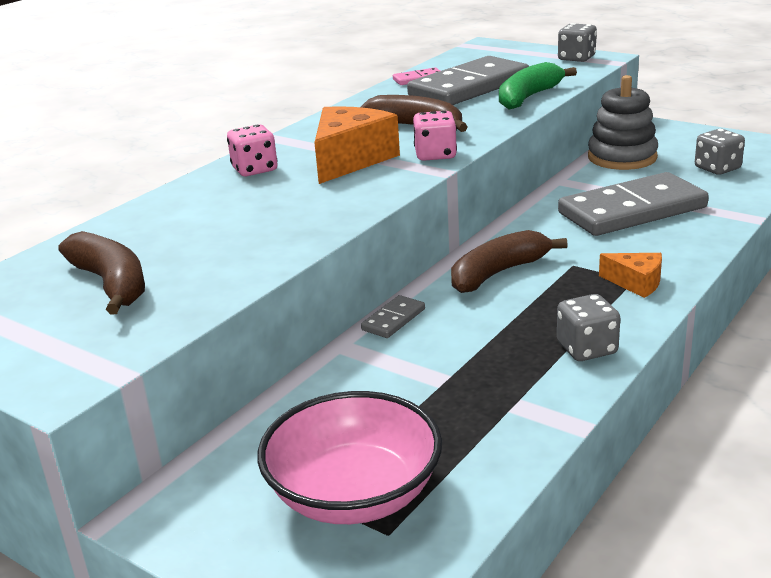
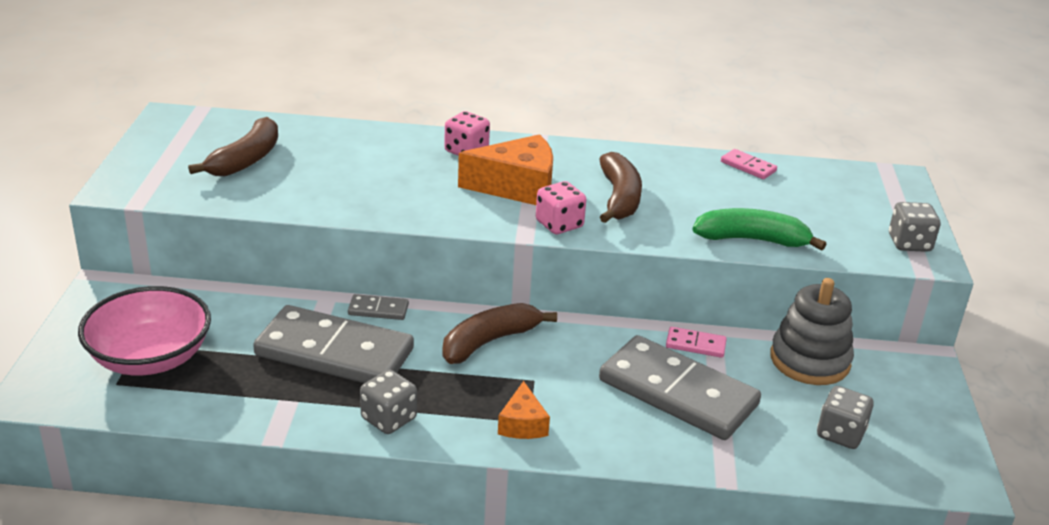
camera: 55 degrees right, 5 degrees up
(469, 87) = (750, 200): grey domino -> grey domino (334, 352)
(498, 273) = (489, 341): brown banana -> brown banana turned 60 degrees counterclockwise
(571, 190) = (695, 344): none -> pink domino

